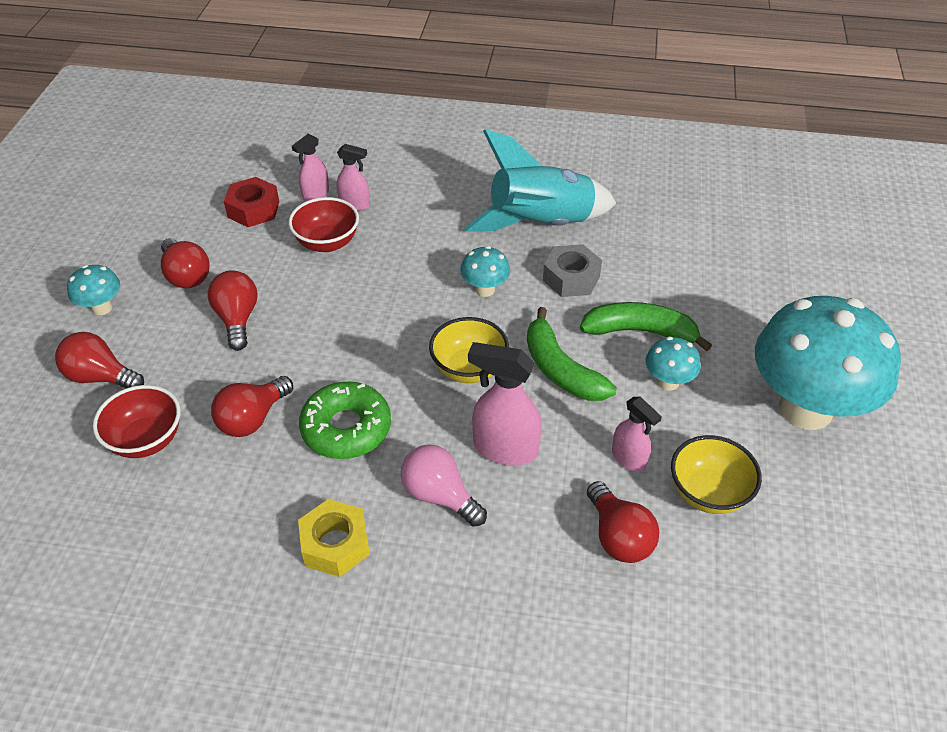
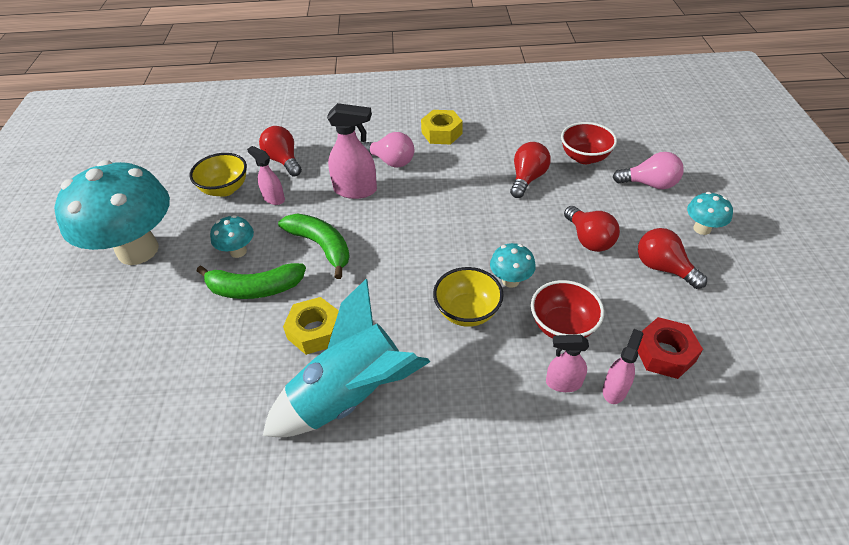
camera: 170 degrees right, 0 degrees up
(100, 377) = (649, 184): red light bulb -> pink light bulb
(346, 428) = (463, 184): green donut -> none
(469, 369) = (391, 234): yellow bowl -> yellow bowl (467, 312)
(485, 289) = (394, 304): turquoise mushroom -> turquoise mushroom (510, 280)
(571, 278) = (315, 331): grey nut -> yellow nut

